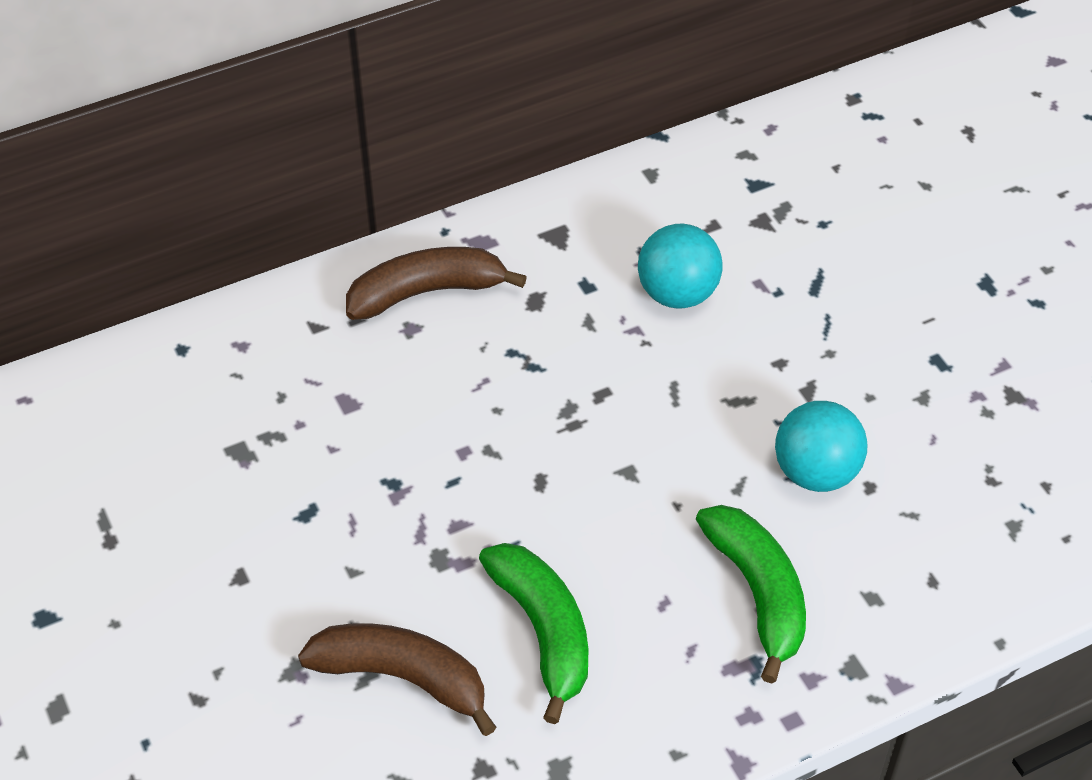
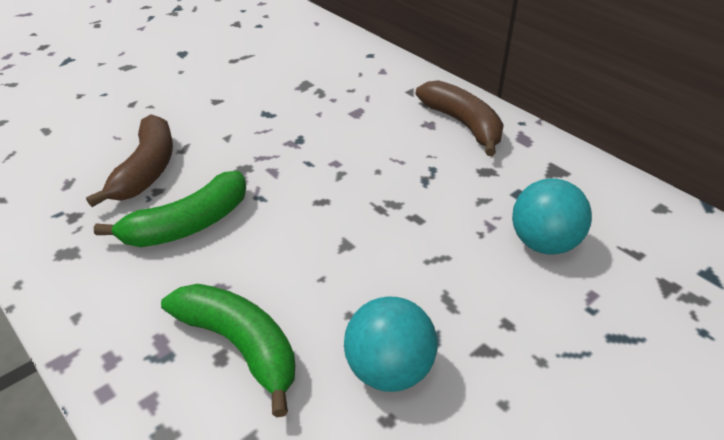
camera: 75 degrees right, 10 degrees down
(758, 593) = (240, 346): green banana -> green banana turned 105 degrees counterclockwise

